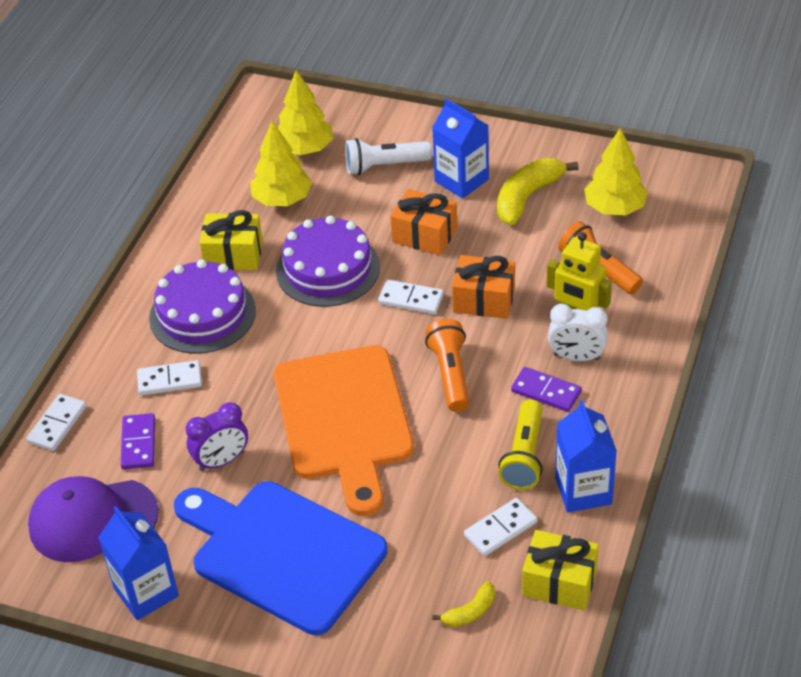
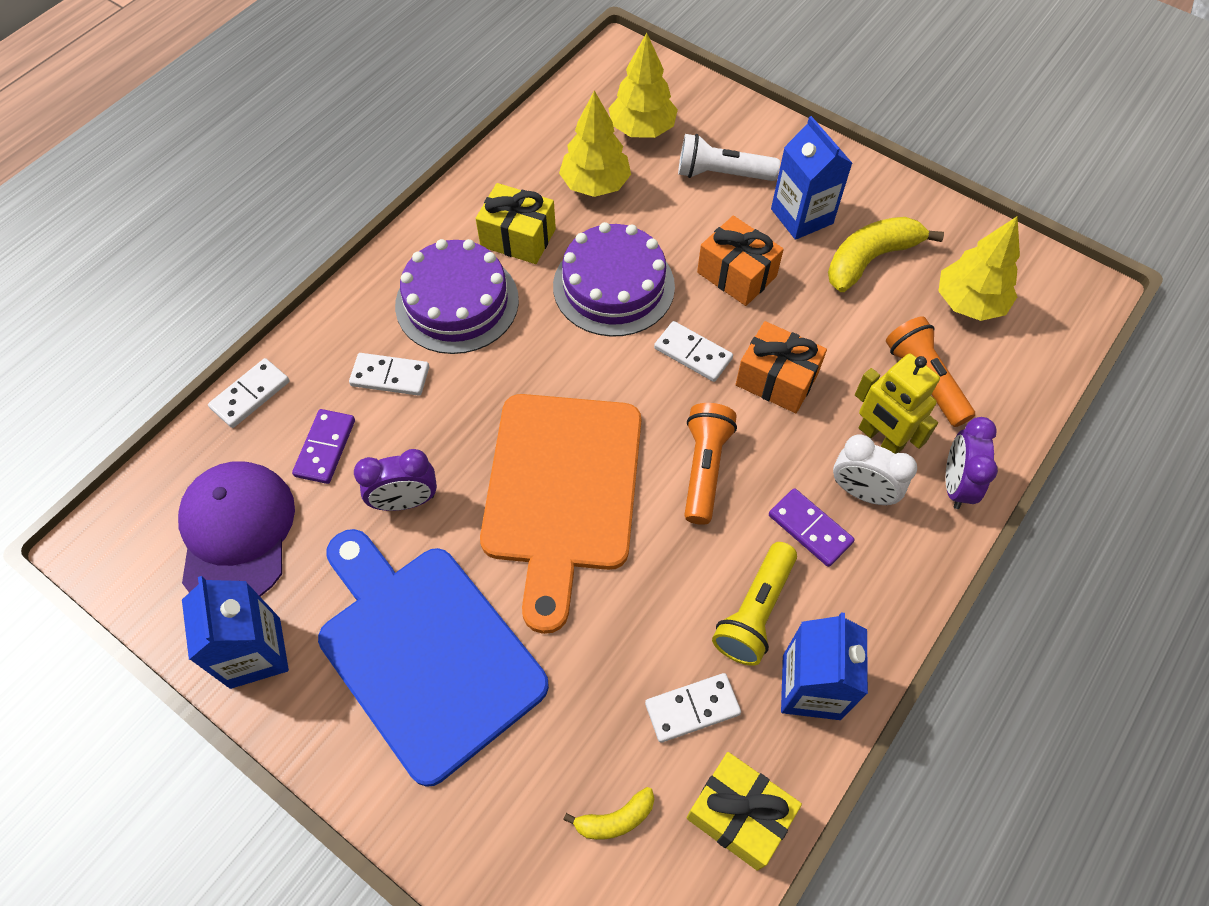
camera: 15 degrees right, 15 degrees up
(92, 520) = (237, 533): purple cap -> purple cap turned 75 degrees clockwise
(645, 333) = (955, 484): none -> purple clock

